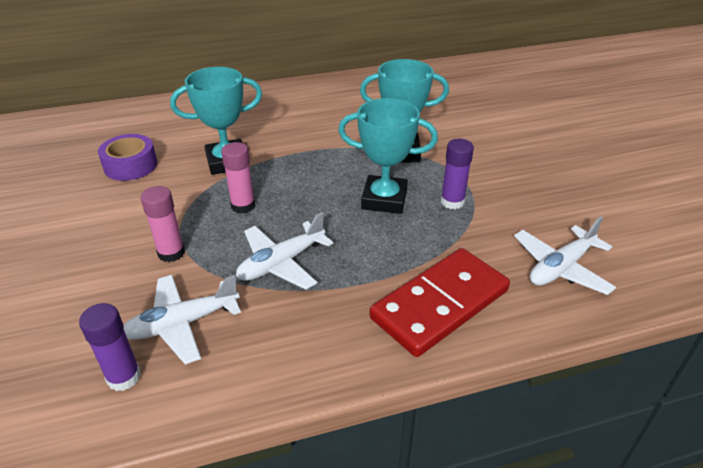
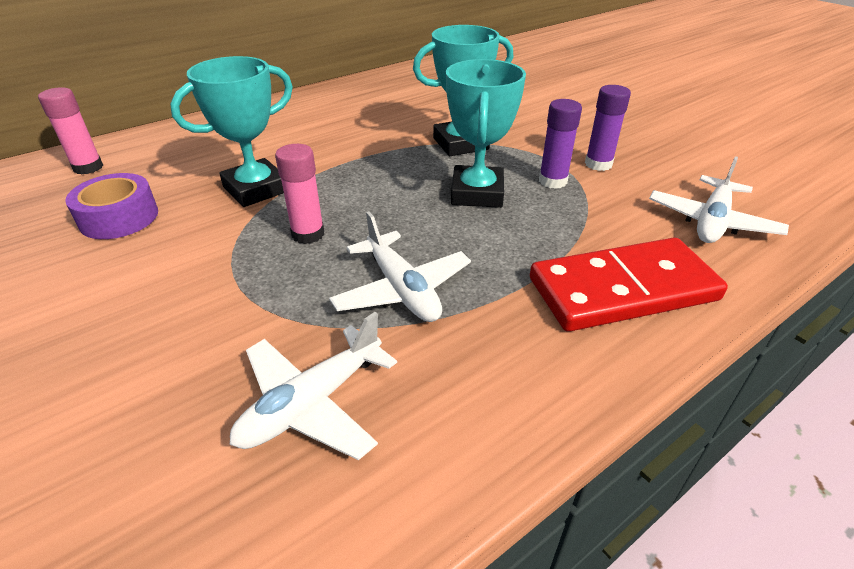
camera: 20 degrees left, 0 degrees up
(124, 377) = (262, 511): purple glue stick -> purple glue stick (598, 164)
(171, 253) = (240, 313): pink glue stick -> pink glue stick (88, 167)
(281, 263) = (402, 289): white plane -> white plane turned 60 degrees counterclockwise
(384, 199) = (477, 193): turquoise trophy -> turquoise trophy turned 75 degrees counterclockwise
(440, 304) = (623, 290): red domino -> red domino turned 45 degrees clockwise

